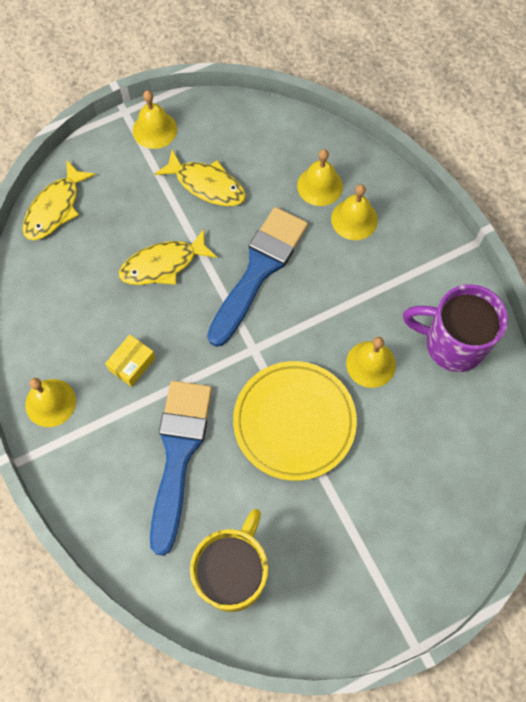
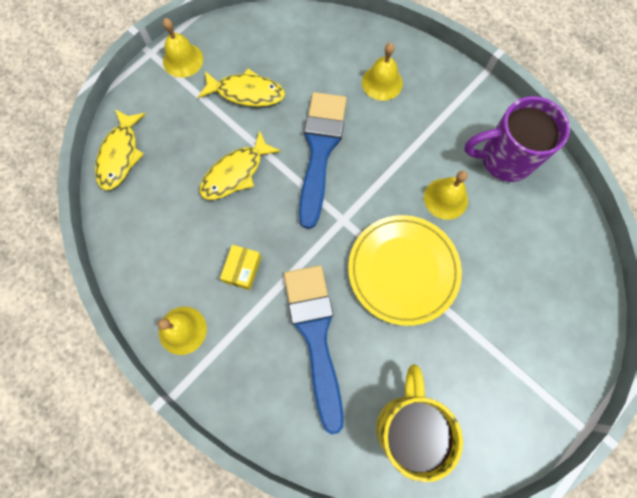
camera: 20 degrees left, 5 degrees up
(320, 186) = (342, 64): yellow bell -> none

